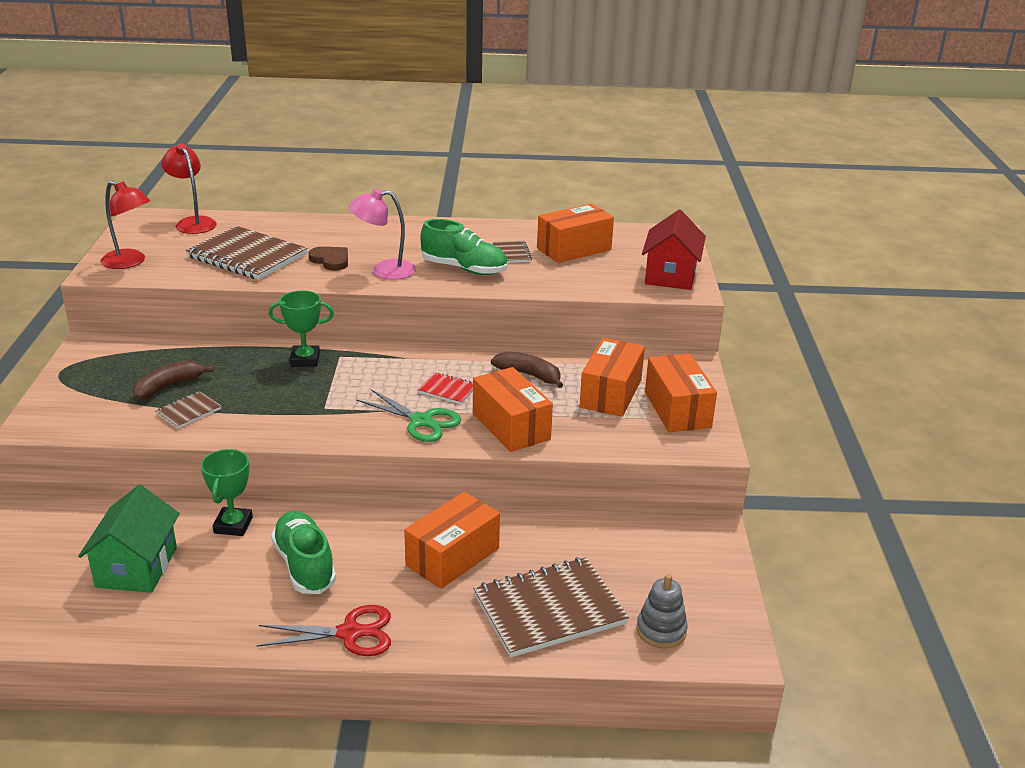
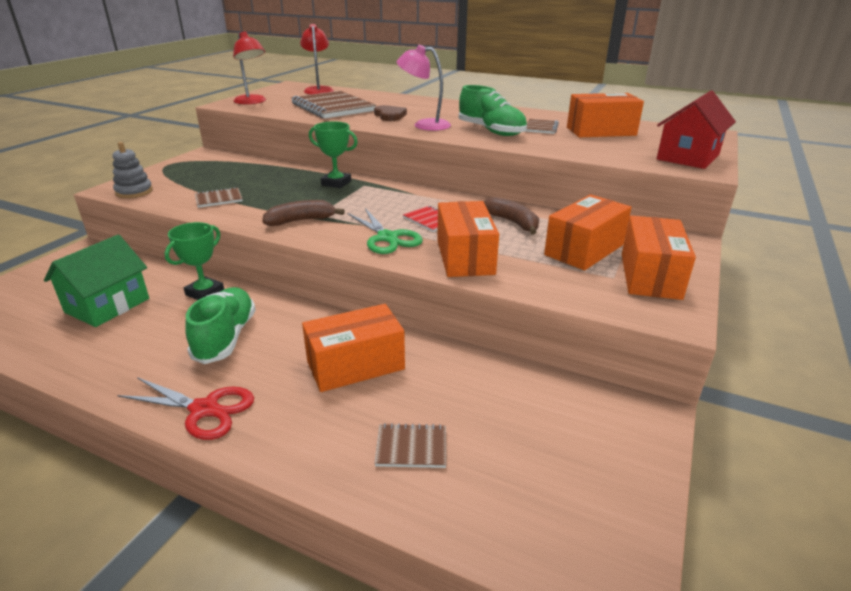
camera: 25 degrees right, 0 degrees up
(169, 386) = (224, 183): brown banana -> brown banana (301, 220)
(549, 609) = (411, 447): brown notebook -> brown notebook, size x0.47
(661, 630) = (527, 517): grey stacking toy -> grey stacking toy (134, 192)

